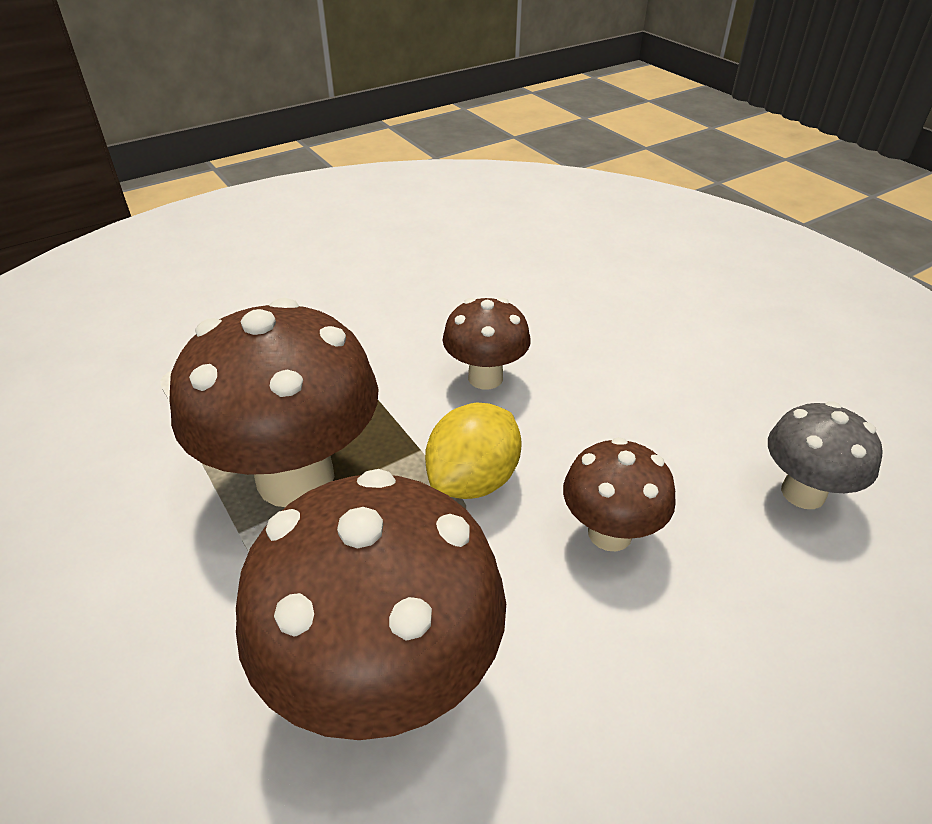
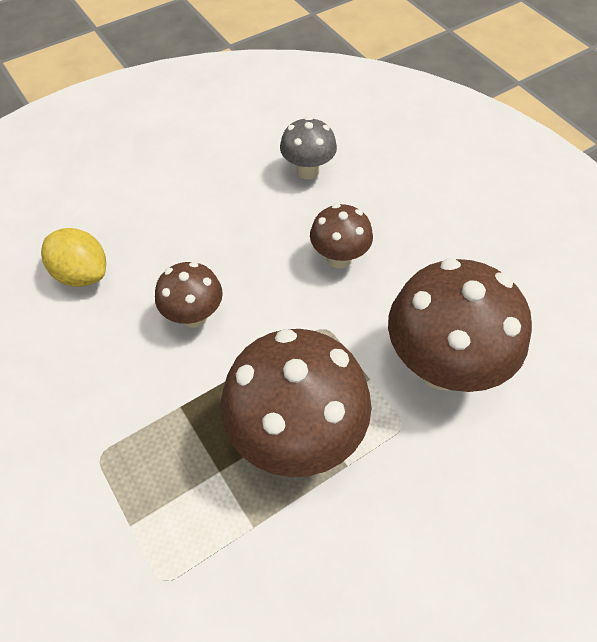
camera: 90 degrees left, 15 degrees up
(473, 480) = (298, 324): yellow lemon -> yellow lemon (82, 274)

